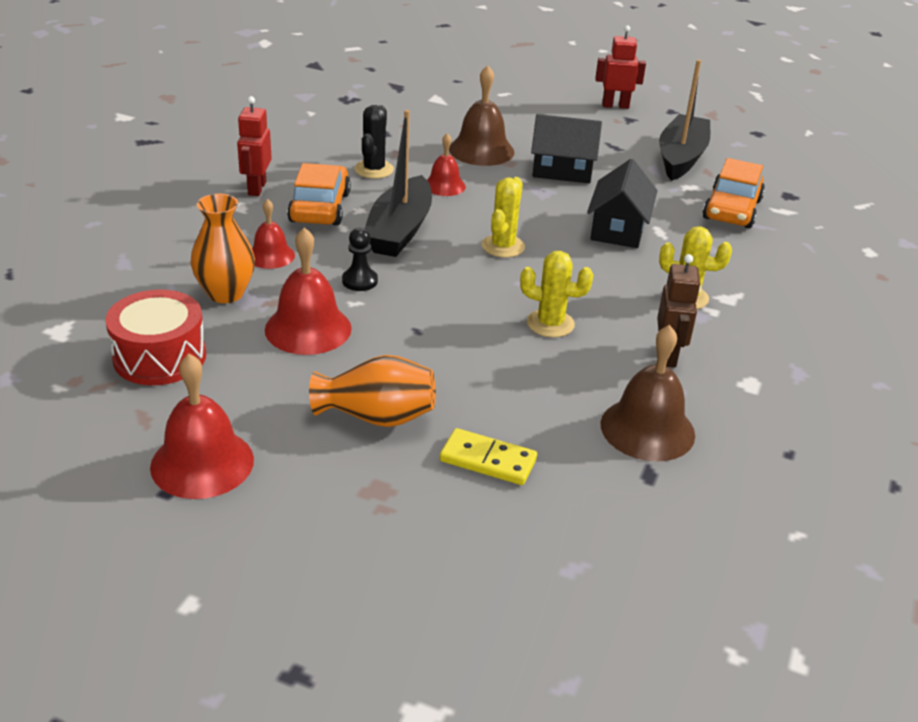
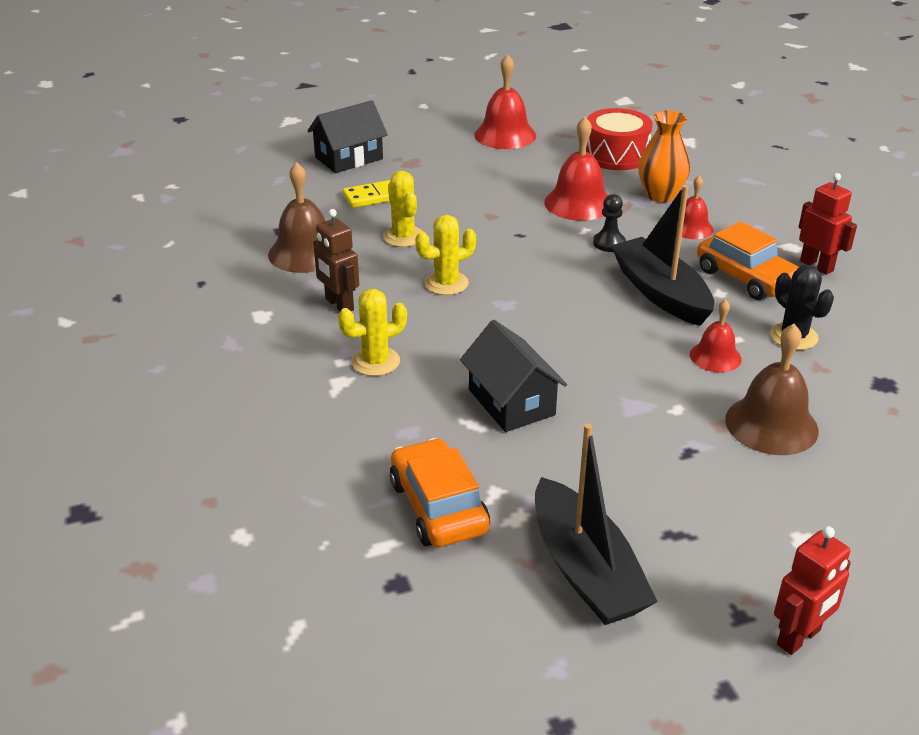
camera: 140 degrees right, 0 degrees up
(377, 416) = (462, 186): orange vase -> none
(503, 246) = (570, 325): yellow cactus -> yellow cactus (403, 236)
(562, 170) = (663, 449): black house -> black house (349, 158)

